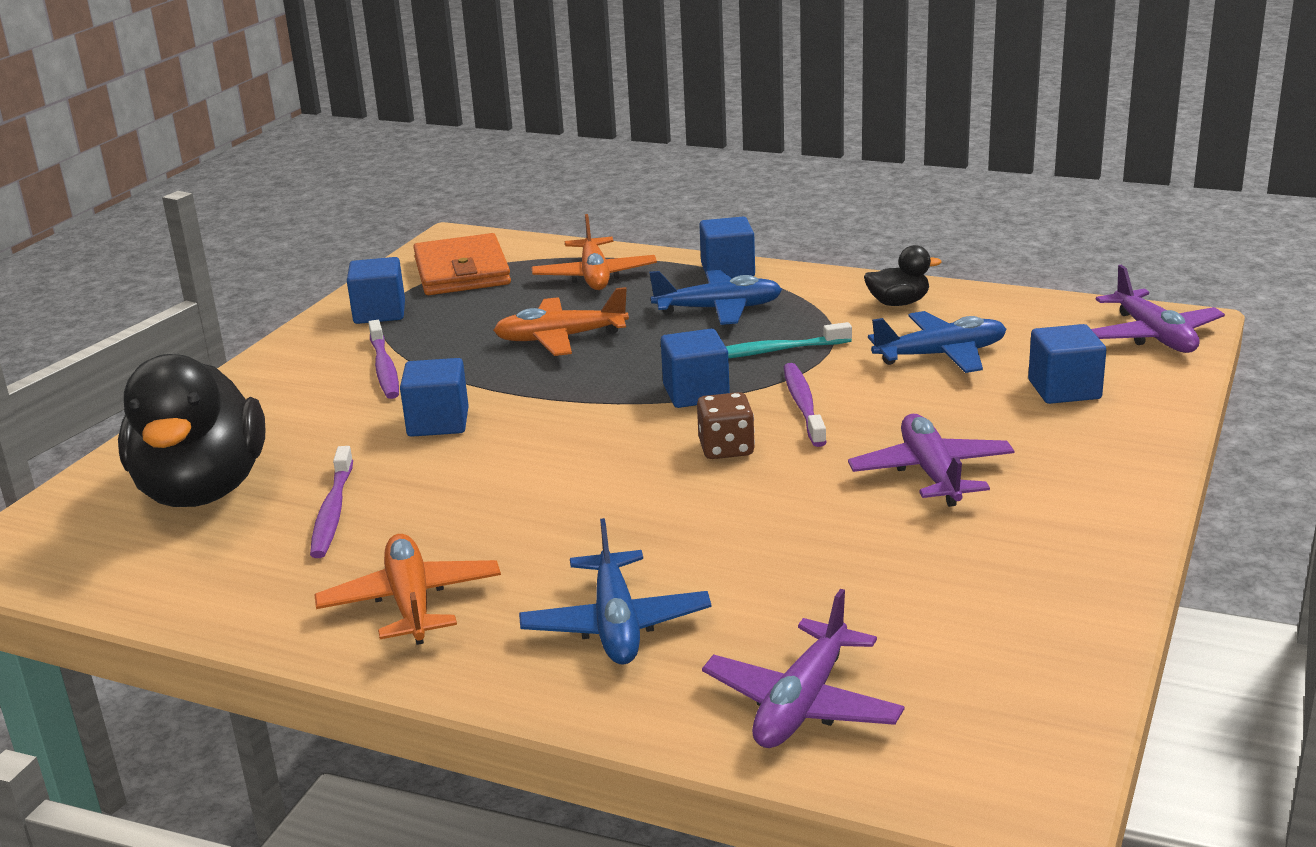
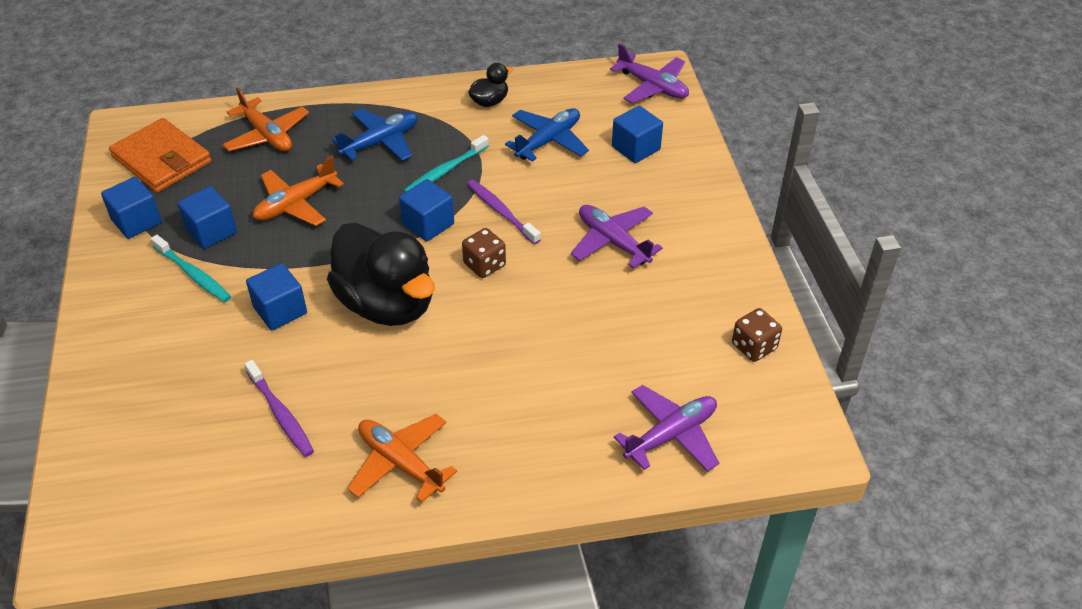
camera: 35 degrees left, 20 degrees up
(203, 490) = (169, 433): black duck -> black duck (387, 304)
(384, 368) = (193, 274): purple toothbrush -> turquoise toothbrush
(616, 624) = (533, 426): blue plane -> none
(728, 271) = (356, 102): blue cube -> blue cube (211, 231)
(802, 703) = (671, 435): purple plane -> purple plane turned 120 degrees counterclockwise
(1042, 648) = (754, 346): none -> brown dice

